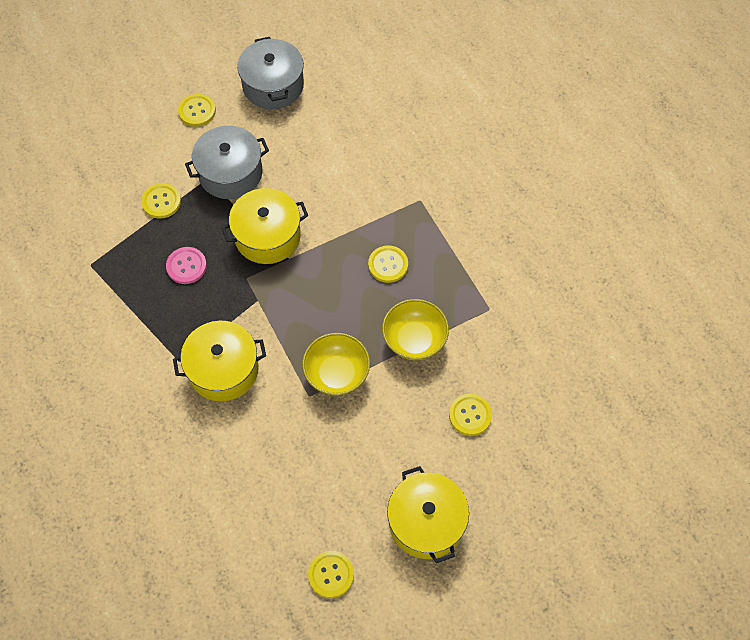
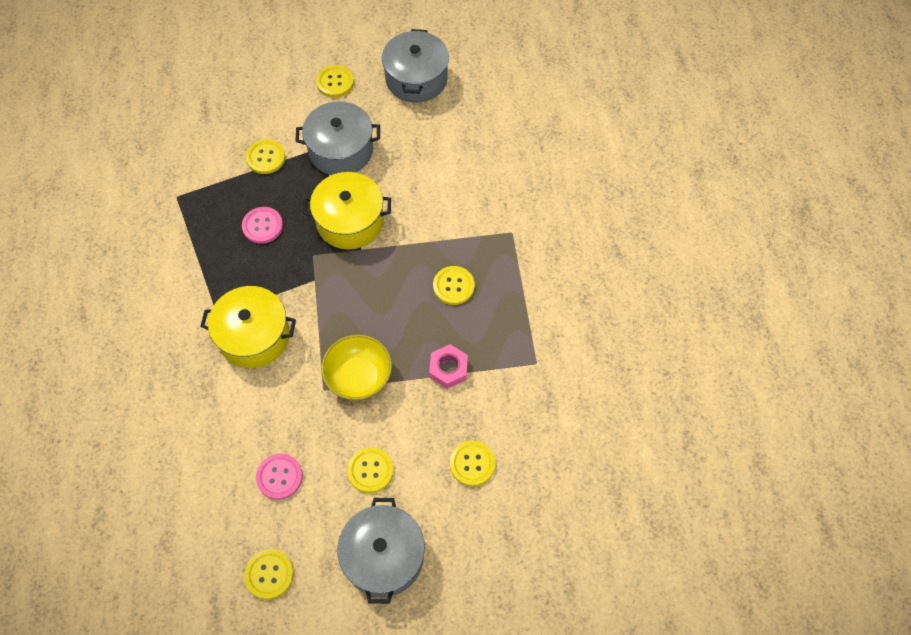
camera: 20 degrees right, 0 degrees up
(302, 486) = (279, 477): none -> pink button
(382, 452) = (370, 470): none -> yellow button
(414, 340) = (448, 369): yellow bowl -> pink nut
(426, 522) = (383, 556): yellow pot -> grey pot

